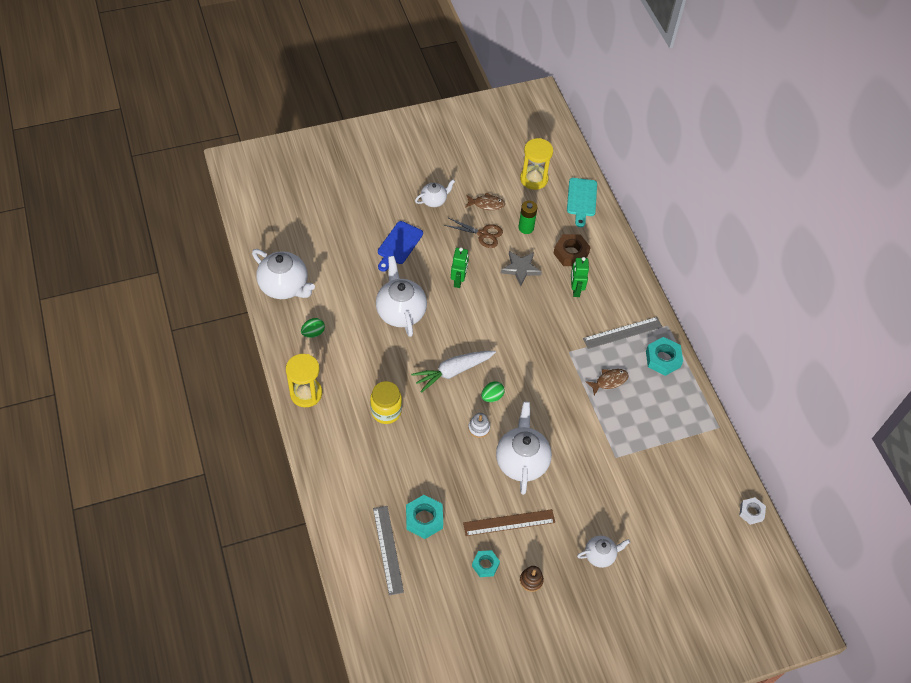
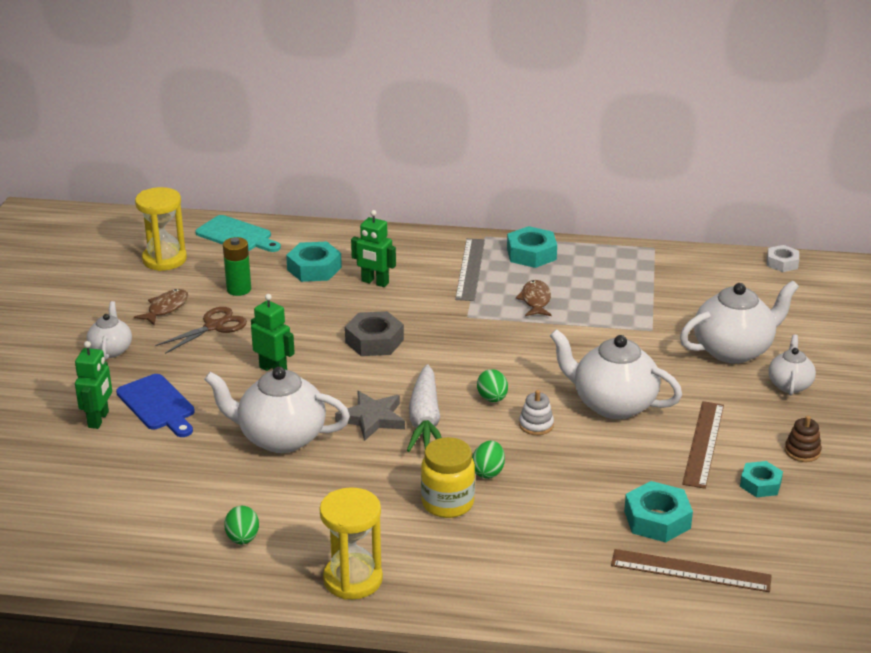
camera: 60 degrees left, 25 degrees down
(285, 286) = (122, 545): white teapot -> white teapot (733, 350)
(373, 227) = (99, 419): none -> green robot
(388, 549) = (690, 571): grey ruler -> brown ruler
(423, 420) = (488, 472): none -> green egg
(514, 315) = (374, 341): none -> grey nut
(520, 268) = (302, 313): grey star -> grey star (372, 418)
(571, 253) = (314, 268): brown nut -> turquoise nut

